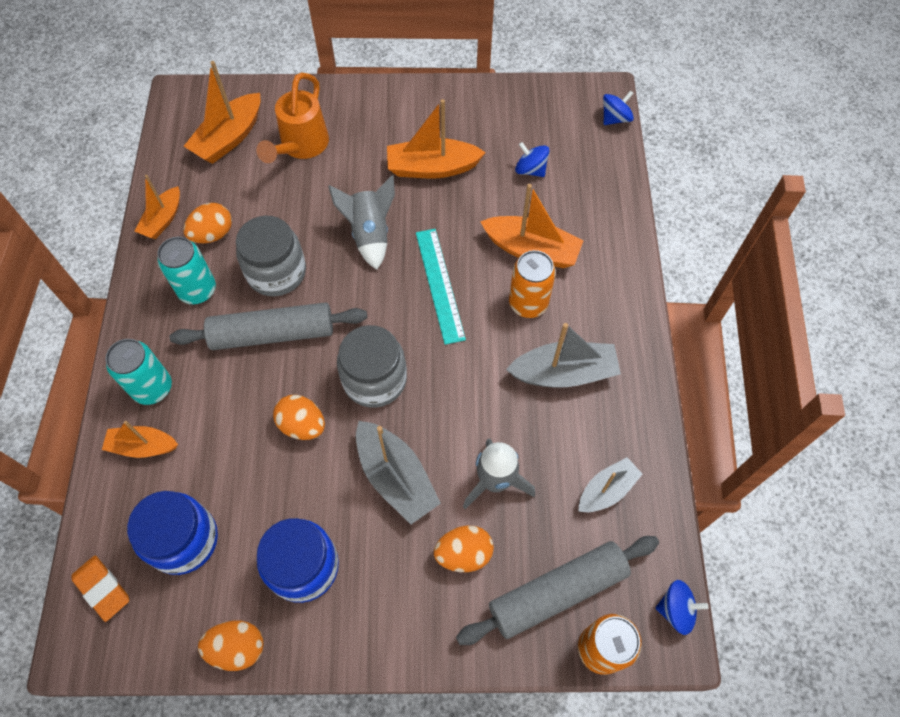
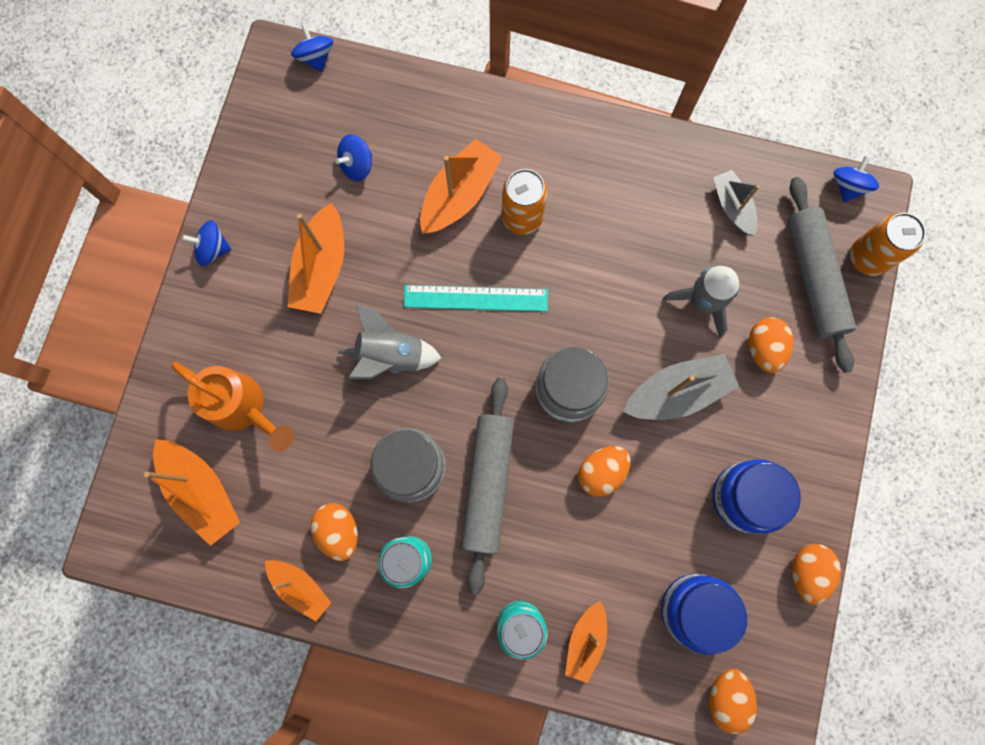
camera: 75 degrees left, 15 degrees up
(102, 589) = (726, 696): orange eraser -> orange egg
(425, 95) = (213, 249): none -> blue spinning top
(564, 373) = (607, 207): grey boat -> none

